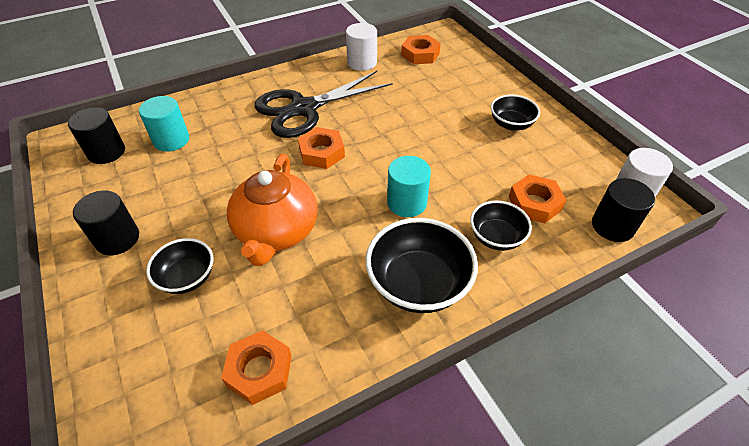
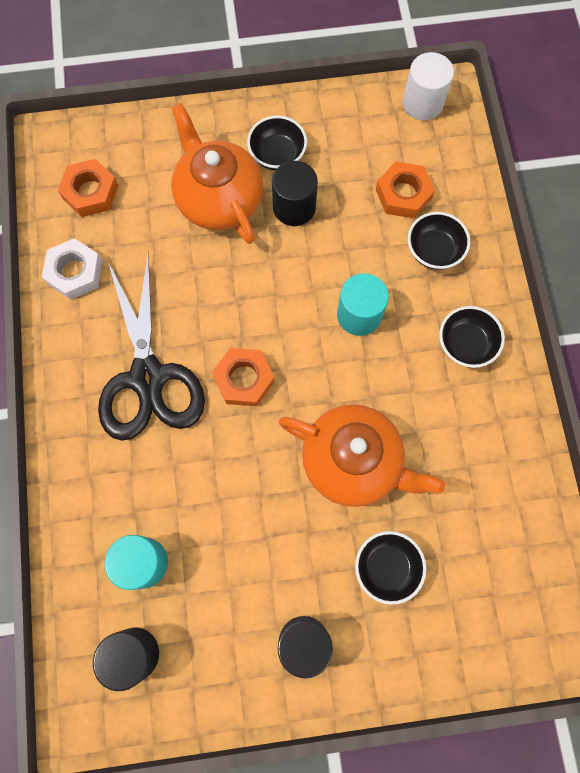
camera: 70 degrees left, 25 degrees up
(259, 370) = (514, 513): orange nut -> none
(362, 62) = (75, 272): white cylinder -> white nut
(418, 284) = (465, 344): black bowl -> black bowl, size x0.60
(454, 105) = (218, 198): none -> orange teapot
(612, 226) = (455, 143): black cylinder -> black cylinder (294, 207)

